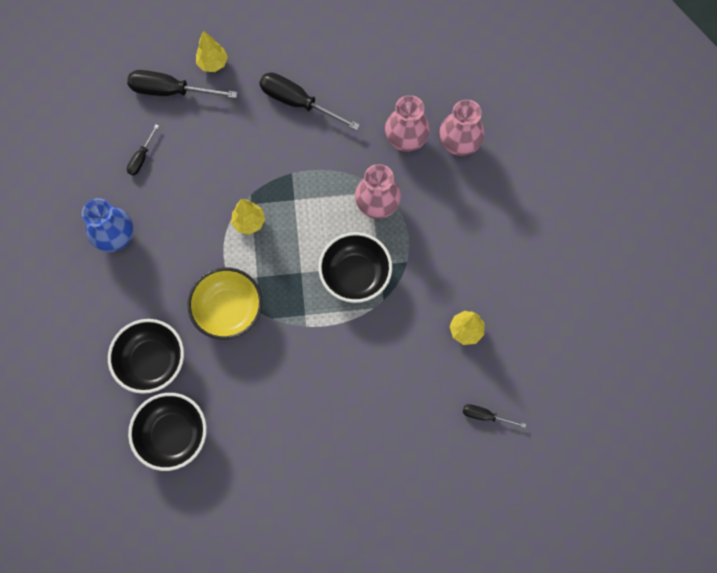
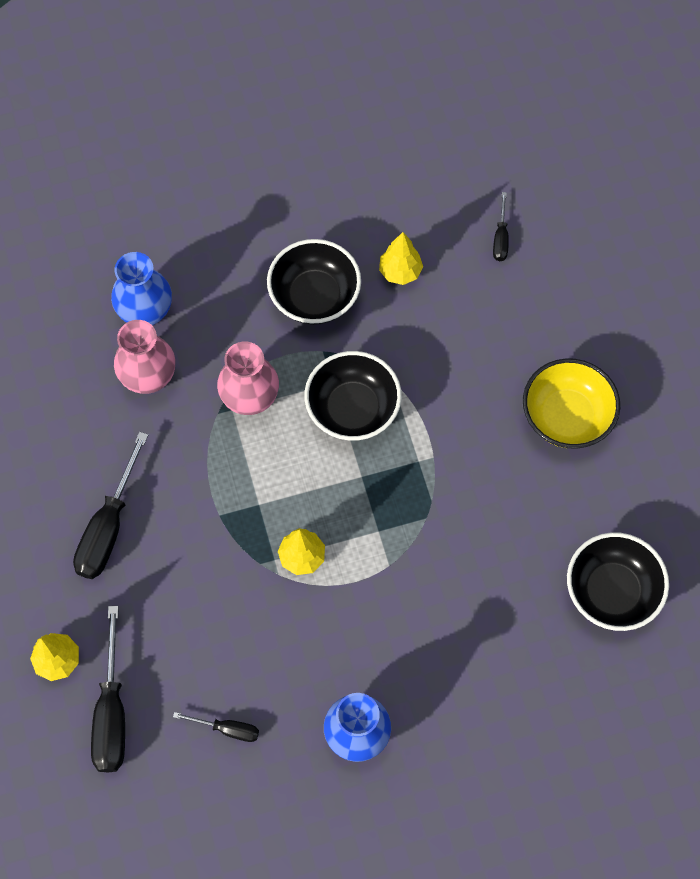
camera: 100 degrees left, 5 degrees down
(152, 361) = (522, 641): black bowl -> black bowl (314, 297)
(228, 310) = (432, 557): yellow bowl -> yellow bowl (566, 417)
(459, 144) = (146, 312): pink vase -> blue vase

